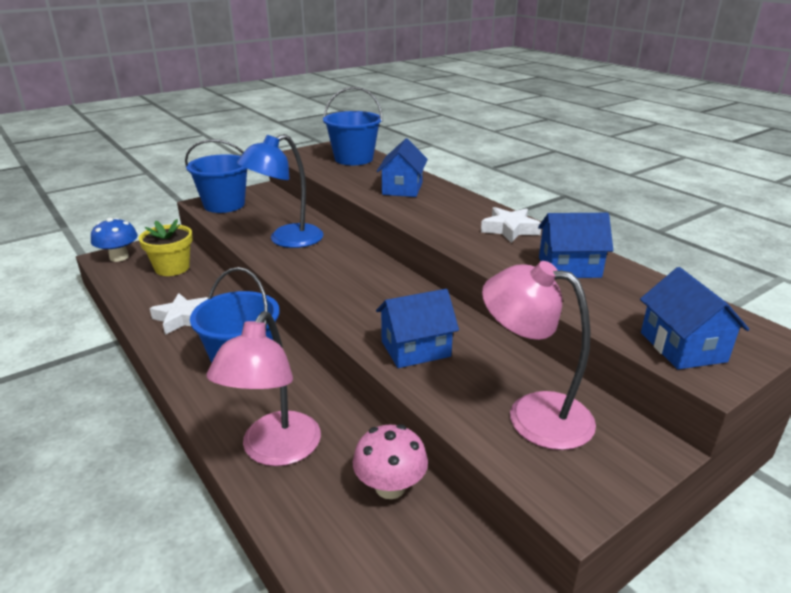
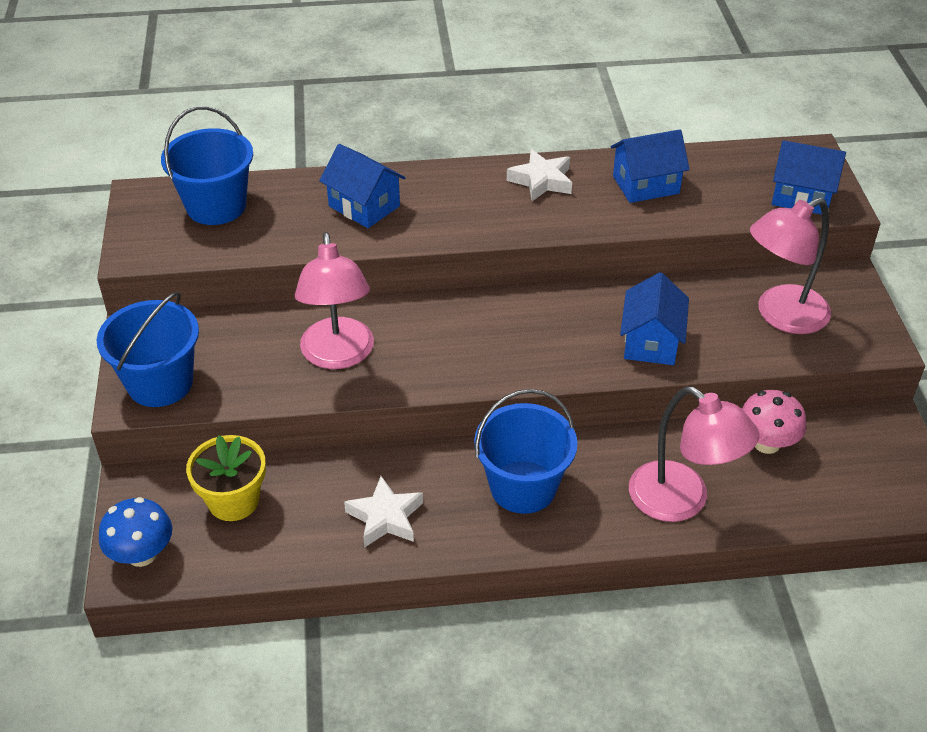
camera: 60 degrees left, 15 degrees up
(286, 240) = (338, 356): blue lamp -> pink lamp
(569, 267) = (646, 185): blue house -> blue house turned 45 degrees clockwise

